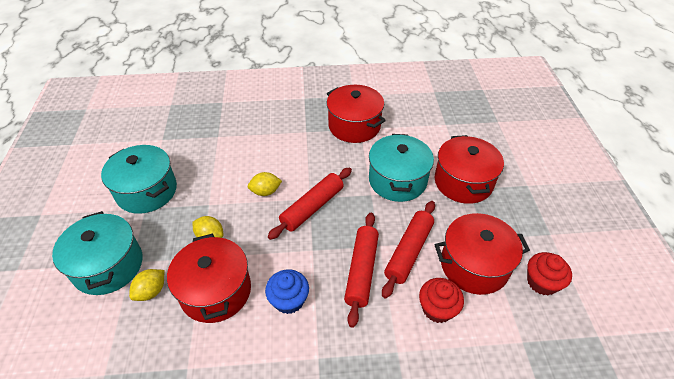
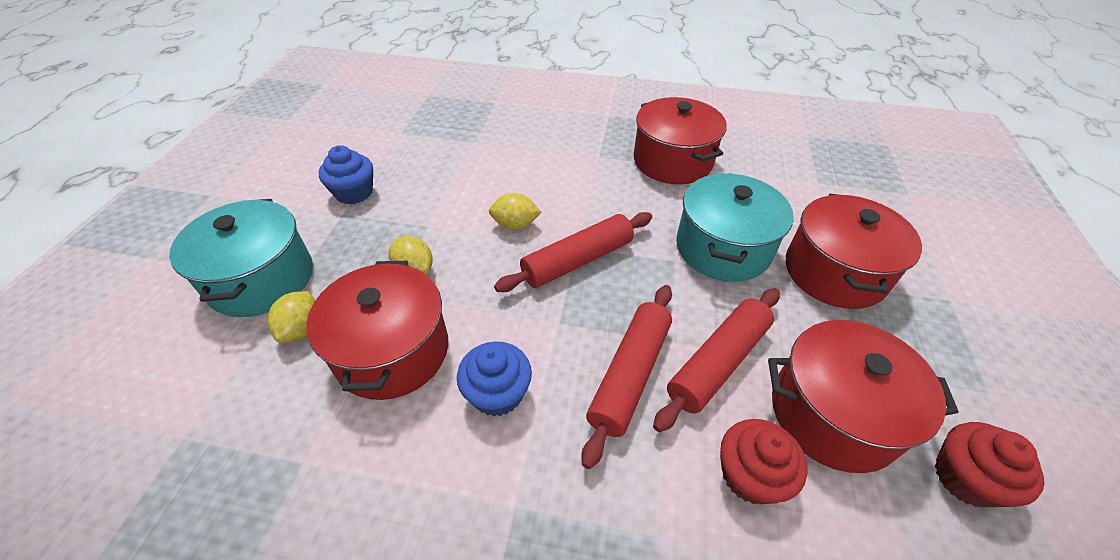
camera: 15 degrees right, 0 degrees up
(147, 191) = (354, 192): turquoise pot -> blue cupcake
(151, 291) = (302, 329): yellow lemon -> yellow lemon turned 45 degrees counterclockwise

